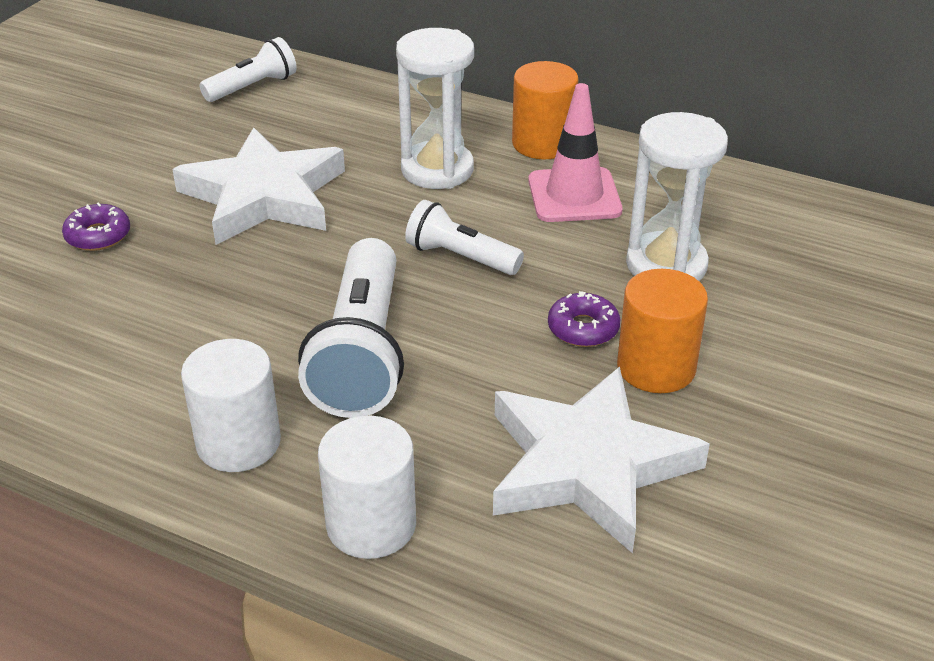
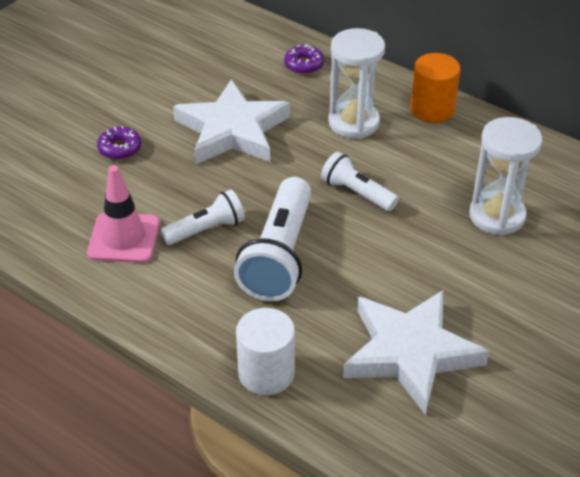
camera: 10 degrees right, 5 degrees up
(238, 442) = (192, 308): white cylinder -> none
(253, 87) = (236, 41): white flashlight -> white flashlight (206, 229)
(574, 196) = (445, 154): pink traffic cone -> pink traffic cone (124, 238)
(583, 328) = (428, 256): purple donut -> purple donut (304, 65)
(656, 367) = (471, 291): orange cylinder -> none

